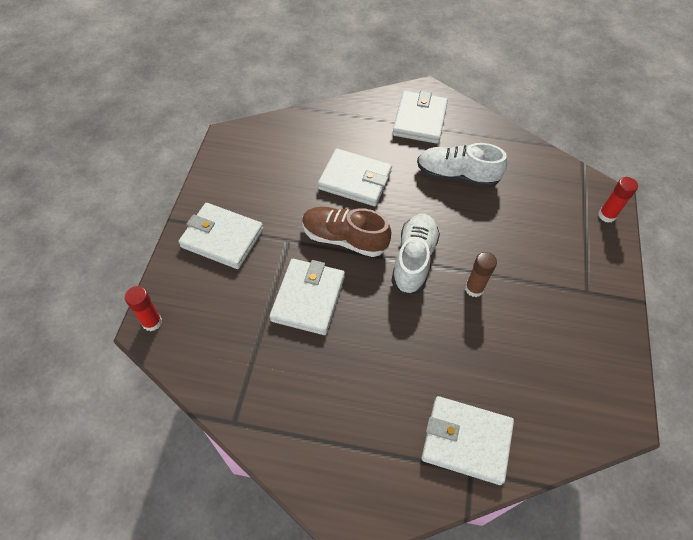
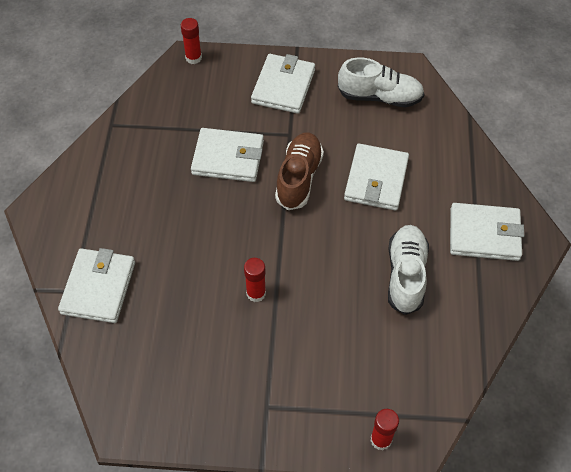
camera: 85 degrees right, 0 degrees up
(413, 260) = (283, 238): white shoe -> white shoe (380, 97)
(474, 289) = (256, 293): brown glue stick -> red glue stick

